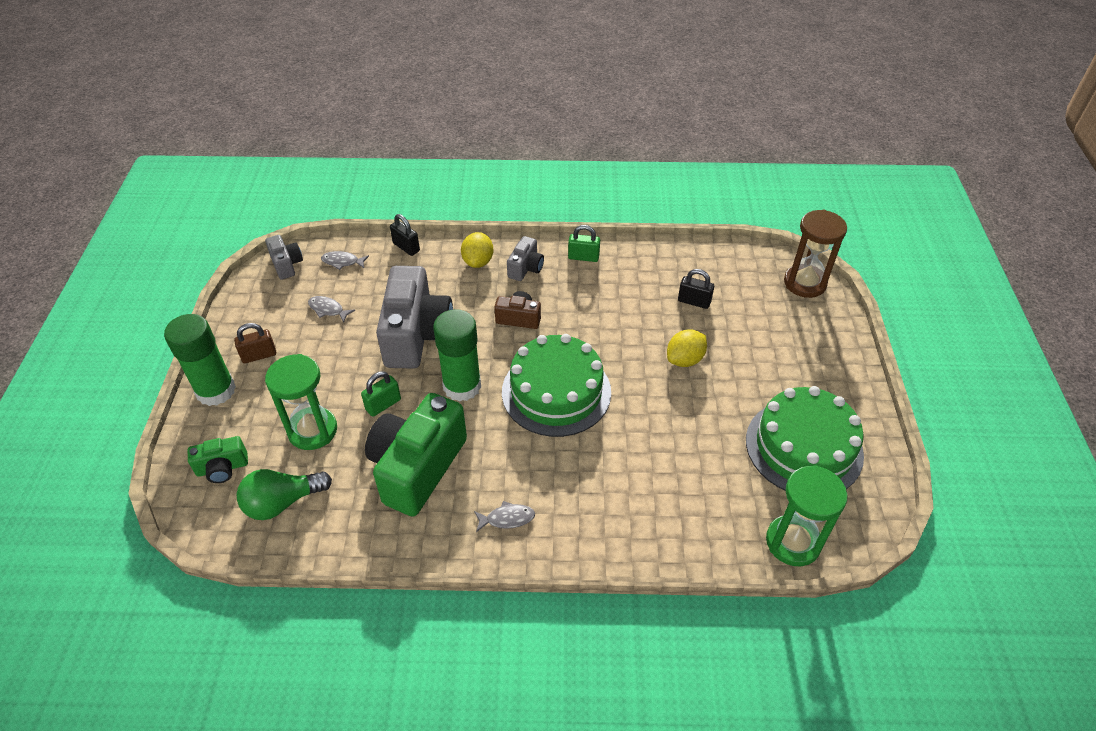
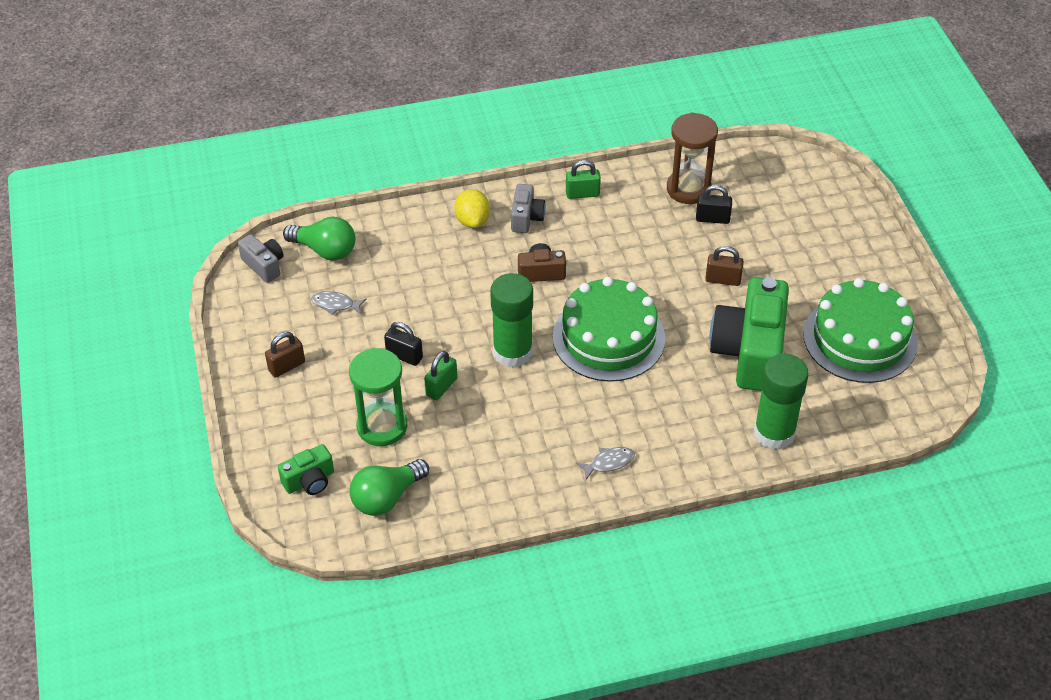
camera: 15 degrees left, 0 degrees up
(216, 390) = (260, 410): green glue stick -> green glue stick (774, 433)
(342, 262) = (325, 250): grey fish -> green light bulb
(406, 247) = (387, 220): black padlock -> black padlock (404, 356)
(416, 335) = (443, 311): grey camera -> none
(417, 467) = (503, 437): green camera -> green camera (749, 352)
(684, 359) = (723, 280): yellow lemon -> brown padlock
(793, 542) = (873, 424): green hourglass -> none
(804, 283) = (816, 177): brown hourglass -> brown hourglass (688, 189)

